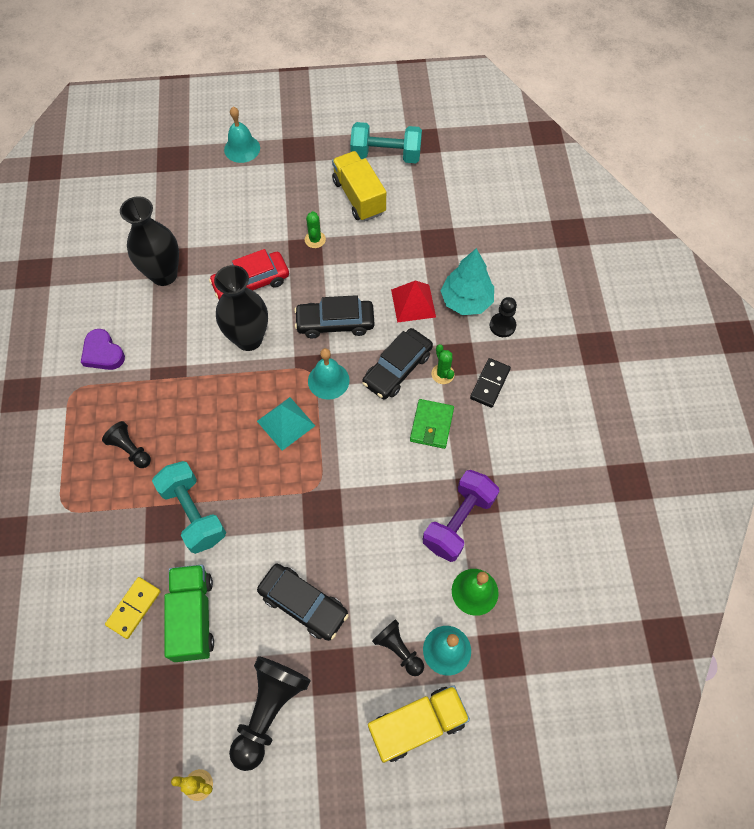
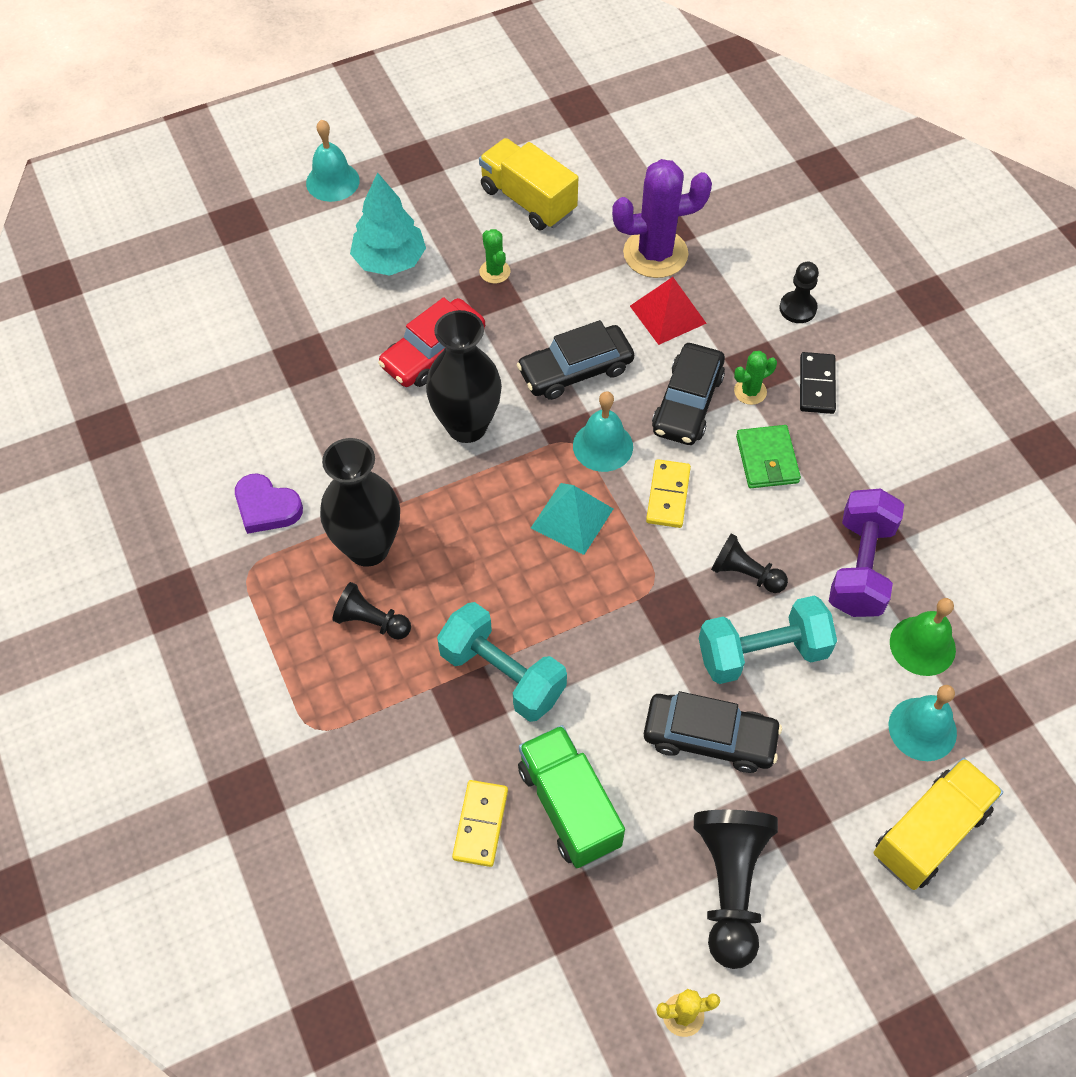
camera: 20 degrees left, 5 degrees down
(164, 275) = (303, 378): black vase -> black vase (368, 548)
(354, 428) = (668, 495): none -> yellow domino
(386, 155) = (538, 137): turquoise dumbbell -> turquoise dumbbell (762, 653)
(398, 649) = (861, 750): black pawn -> black pawn (745, 573)
(425, 258) = (655, 254): none -> purple cactus
(442, 374) = (750, 391): green cactus -> green cactus turned 75 degrees counterclockwise
(466, 301) = (735, 291): turquoise tree -> turquoise tree (389, 261)

